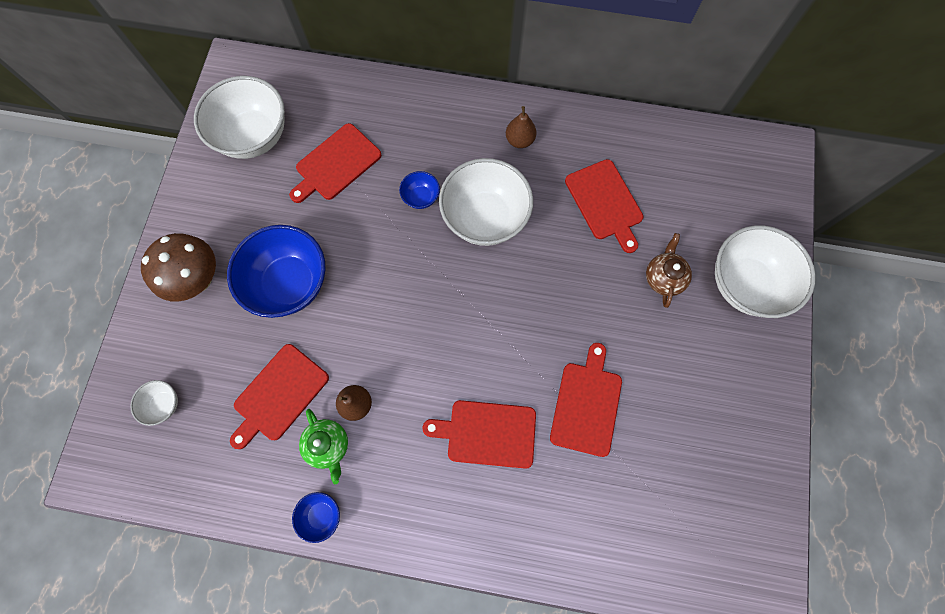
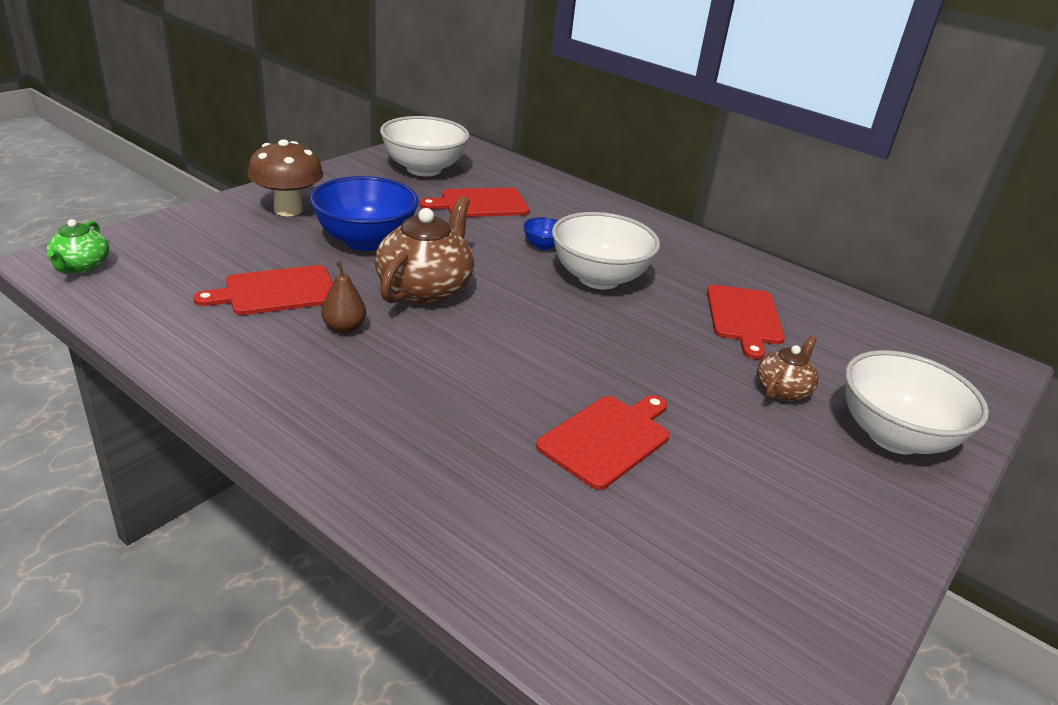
camera: 25 degrees right, 40 degrees down
(164, 404) = (168, 254): white bowl -> none
(321, 515) = (217, 379): blue bowl -> none
(328, 445) = (283, 339): green teapot -> green teapot (81, 266)
(376, 317) = (425, 288): none -> brown teapot
(487, 433) = (464, 407): red cutting board -> none
(519, 140) = (676, 253): brown pear -> none

